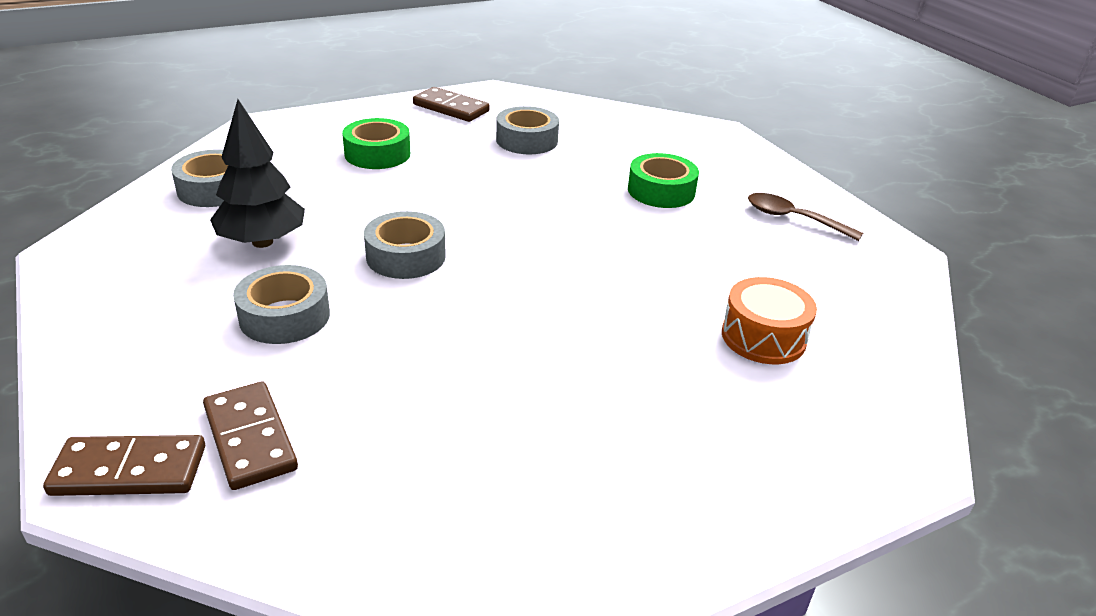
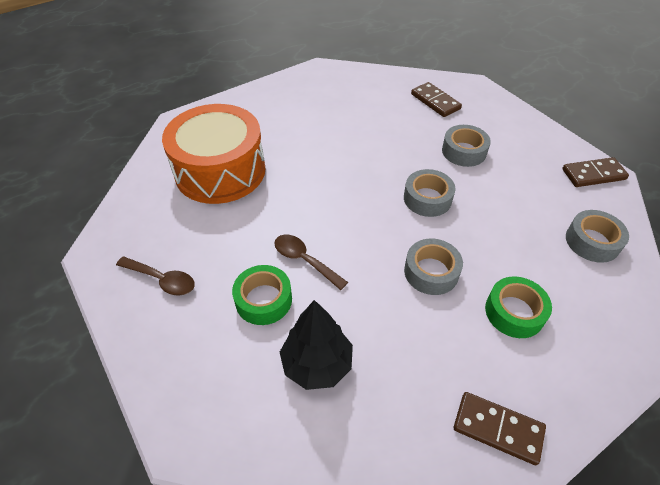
camera: 175 degrees right, 15 degrees up
(129, 470) = (467, 88): brown domino -> brown domino (593, 174)
(262, 242) = (516, 197): black tree -> black tree (317, 364)
(527, 140) = (393, 367): grey tape -> grey tape (431, 272)
(610, 215) = (304, 260): none -> brown spoon
(763, 337) = (220, 171): orange drum -> orange drum, size x2.04

